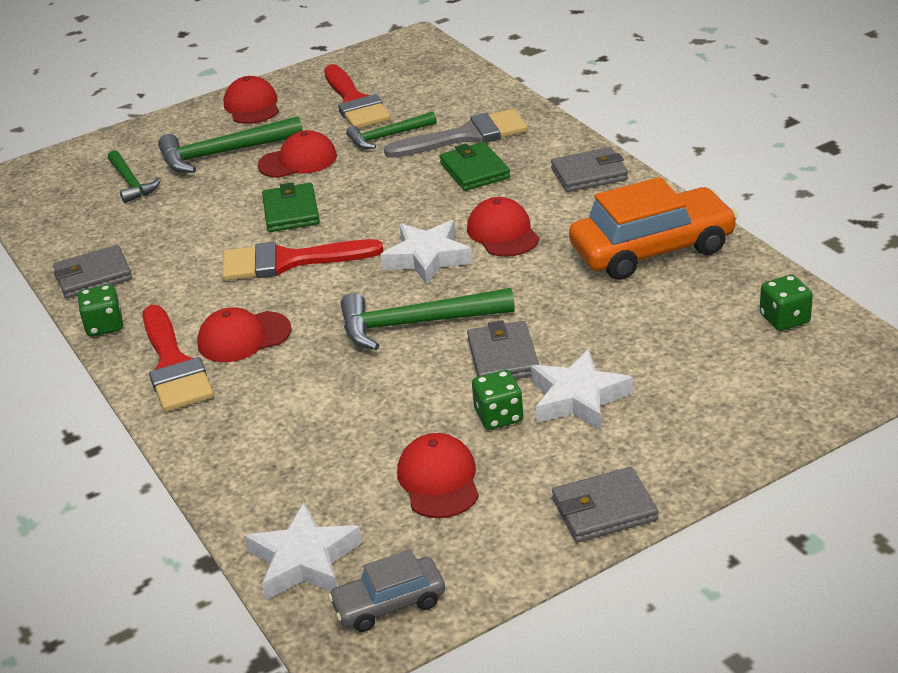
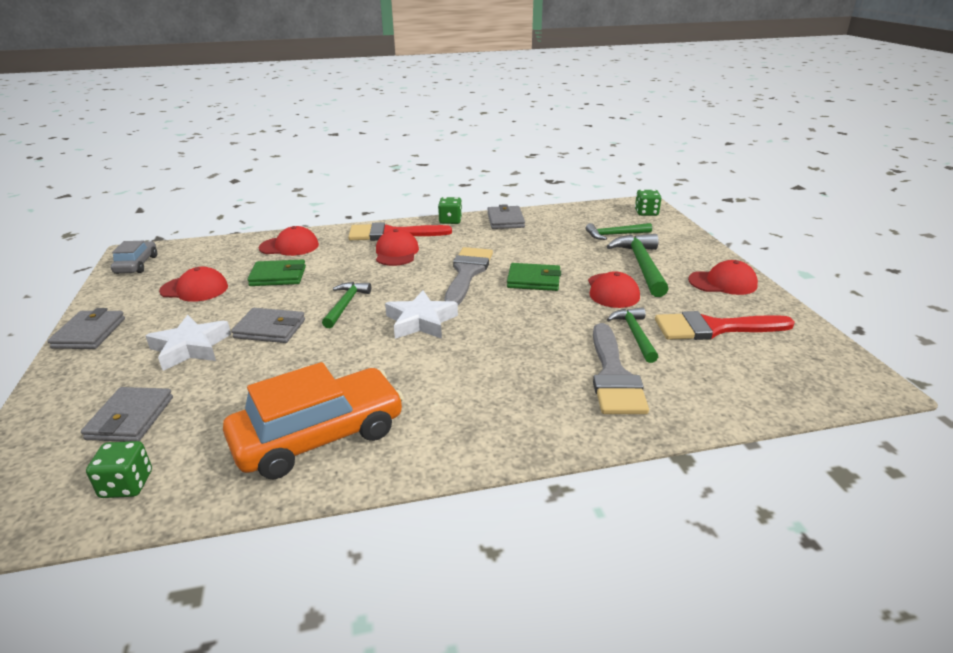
camera: 105 degrees right, 5 degrees down
(288, 261) = (467, 273): red brush -> grey brush
(304, 560) = (196, 250): white star -> none
(416, 324) = (345, 305): green hammer -> green hammer, size x0.63
(474, 170) = (541, 367): green wallet -> green wallet (278, 276)
(499, 416) = (217, 316): green dice -> green dice (646, 213)
(503, 233) = (424, 361): red cap -> red cap (289, 246)
(589, 174) = (486, 434): grey wallet -> grey wallet (130, 418)
(652, 249) = (319, 436): orange car -> orange car turned 120 degrees counterclockwise

